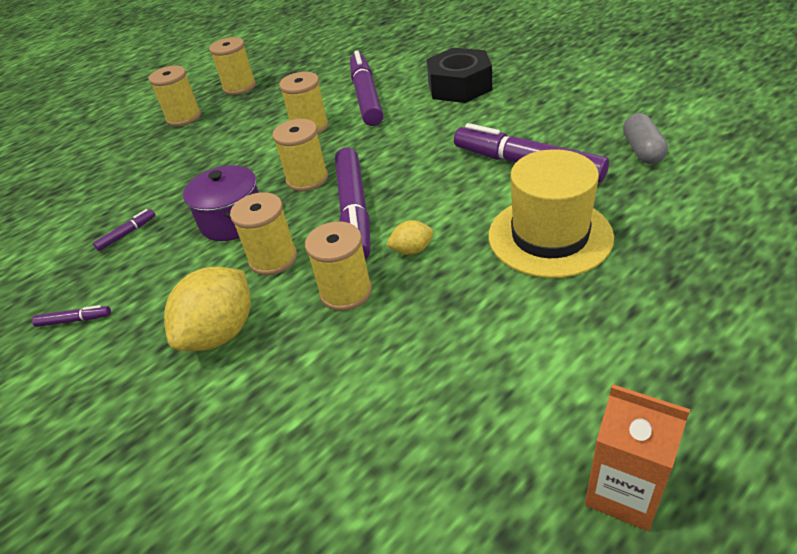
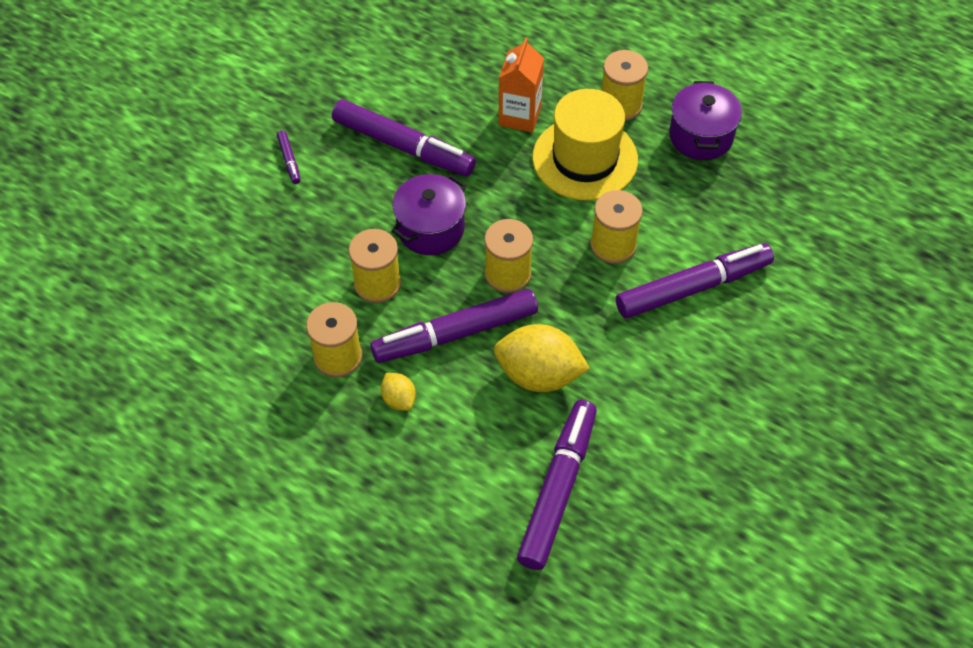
camera: 70 degrees right, 15 degrees up
(127, 233) = (403, 146): purple marker -> purple marker, size x2.42
(221, 333) = (282, 275): yellow lemon -> yellow lemon (539, 374)
(239, 87) = (701, 136): yellow spool -> purple pot
(459, 86) = (734, 391): black nut -> none
(549, 236) = (430, 520): yellow hat -> yellow hat (585, 158)
(624, 491) = (150, 586): orange carton -> orange carton (519, 116)
(642, 150) = (600, 612): grey capsule -> none

